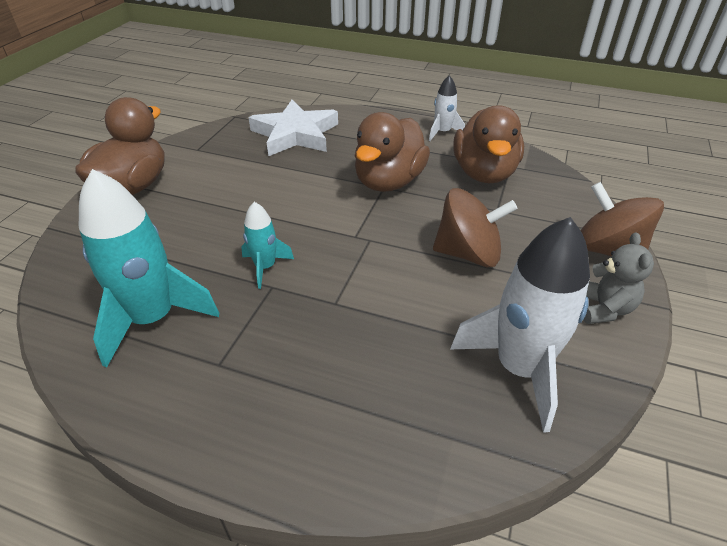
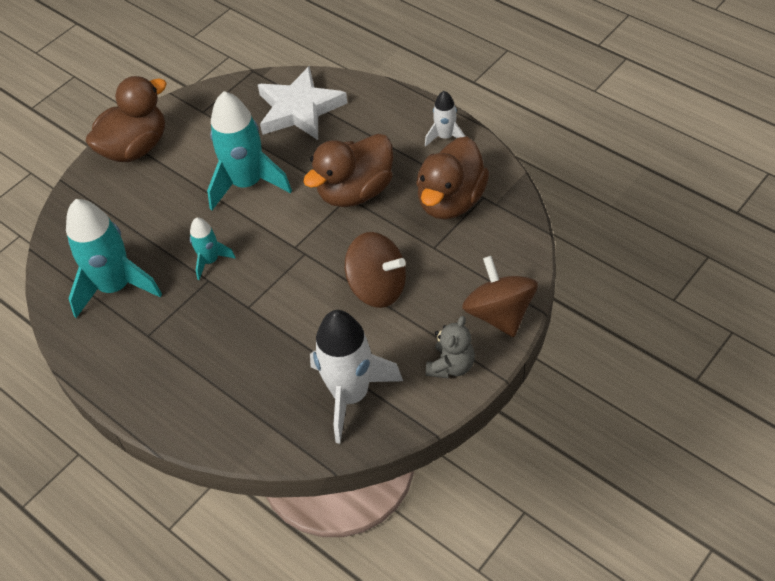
camera: 25 degrees right, 10 degrees up
(273, 194) = (247, 183): none -> turquoise rocket

